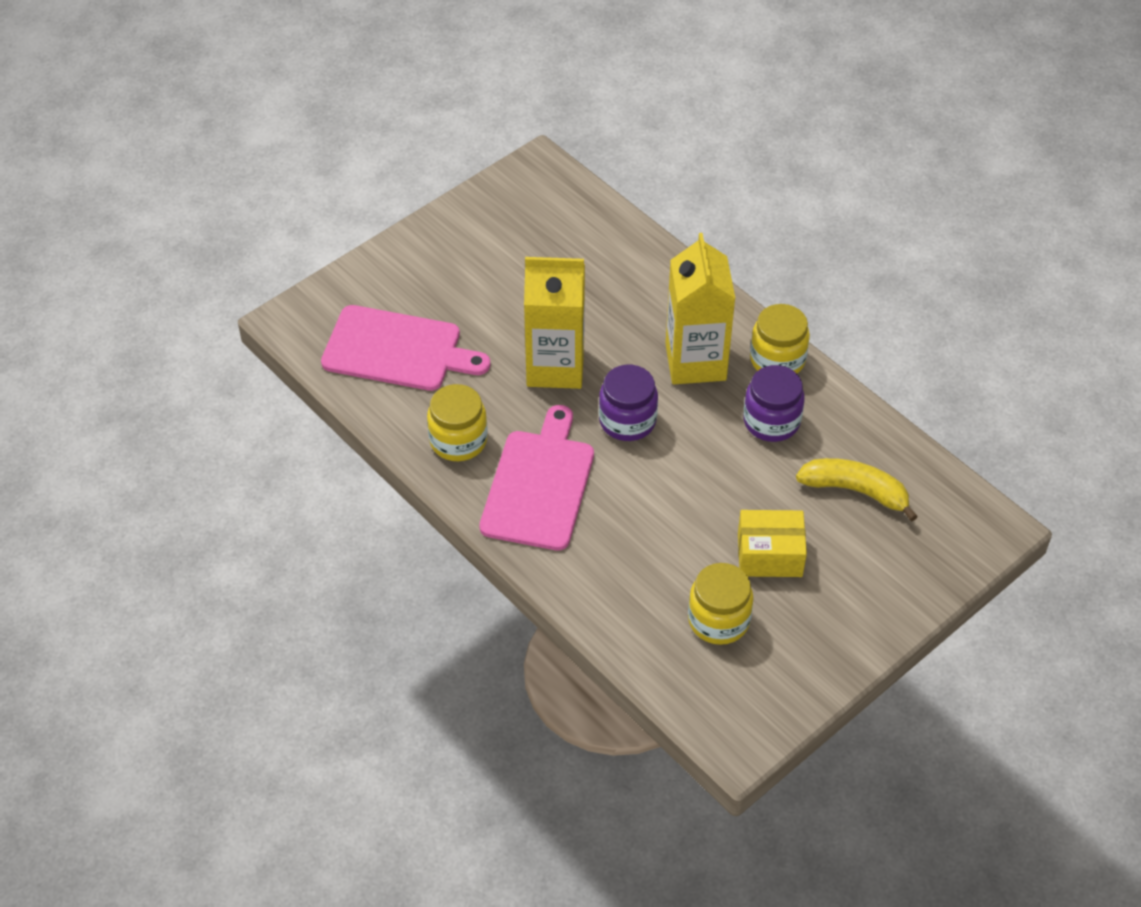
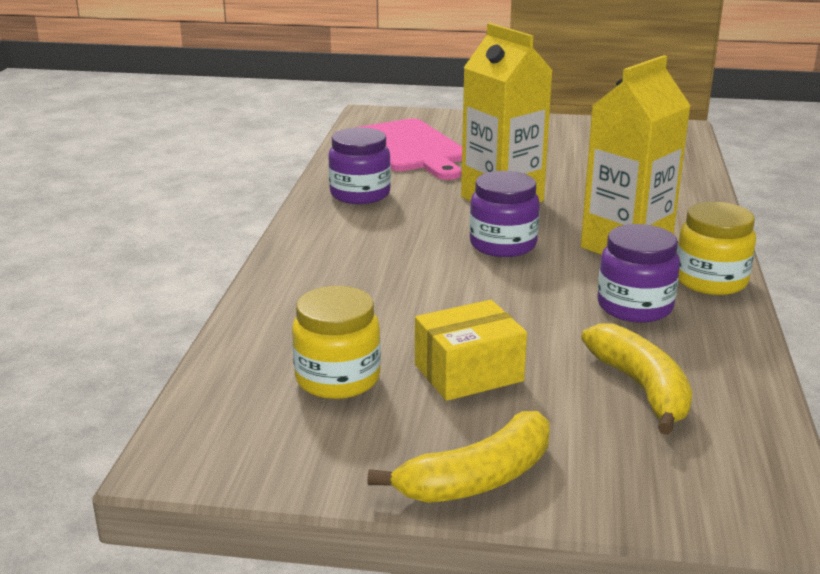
camera: 50 degrees right, 25 degrees down
(458, 440) = (360, 194): yellow jar -> purple jar
(539, 485) = (367, 237): pink cutting board -> none
(769, 555) = (468, 373): yellow box -> yellow box turned 75 degrees counterclockwise
(870, 622) = (477, 479): none -> yellow banana

